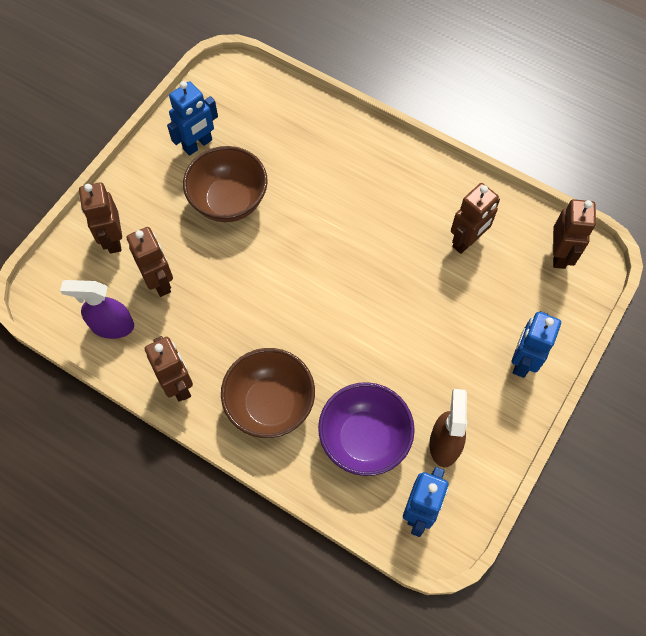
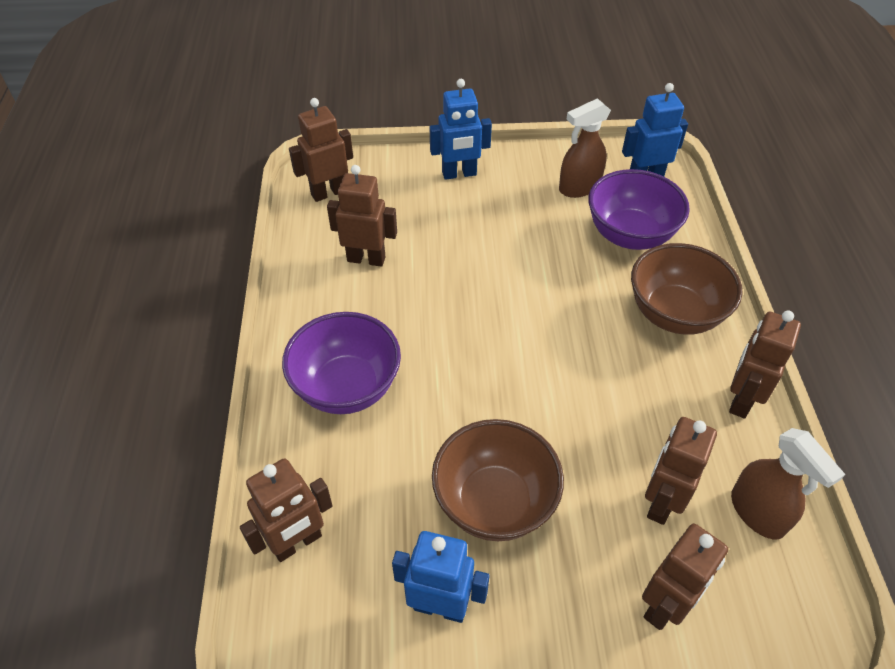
camera: 125 degrees left, 15 degrees down
(112, 326) = (758, 513): purple spray bottle -> brown spray bottle
(280, 104) = (297, 543): none -> brown robot
(361, 173) = (347, 387): none -> purple bowl

